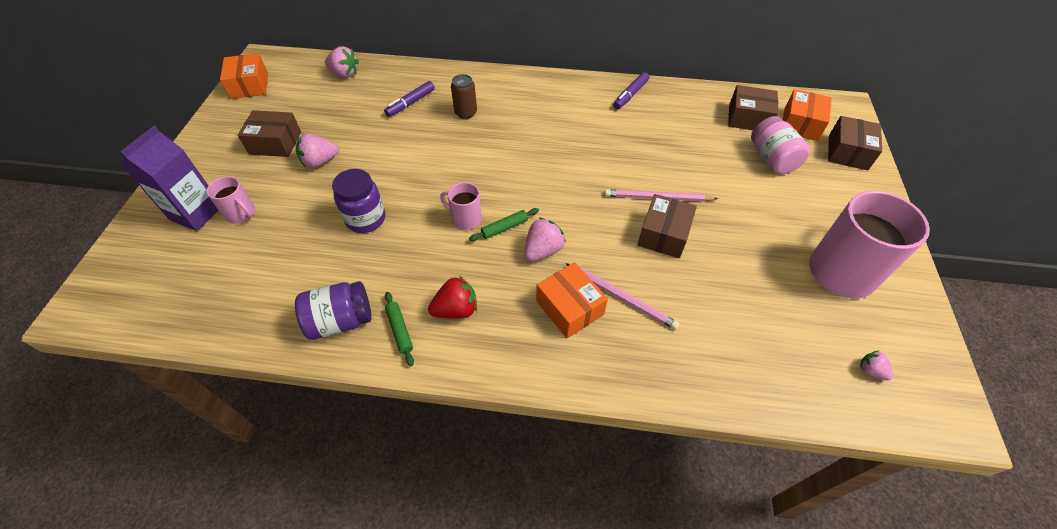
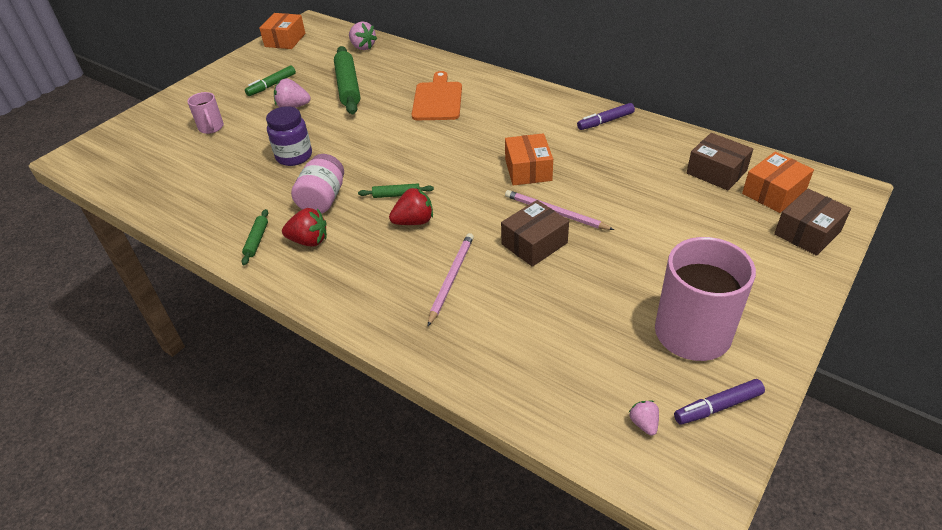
camera: 30 degrees right, 10 degrees down
(196, 213) = (183, 118): purple carton -> none
(275, 143) = (271, 85): brown box -> green marker
(340, 321) = (221, 220): purple jar -> none
(363, 122) = (348, 86): none -> green rolling pin
(410, 103) = (397, 81): purple marker -> purple marker (717, 407)
(465, 219) = (370, 179): pink mug -> none
(466, 113) = (437, 99): brown can -> orange cutting board
(543, 250) = (414, 221): pink strawberry -> red strawberry
(569, 308) = (400, 271): orange box -> orange box (528, 170)
(621, 297) = (451, 278): pink pencil -> pink pencil turned 135 degrees counterclockwise
(772, 159) = (709, 214): pink jar -> pink jar (322, 199)

